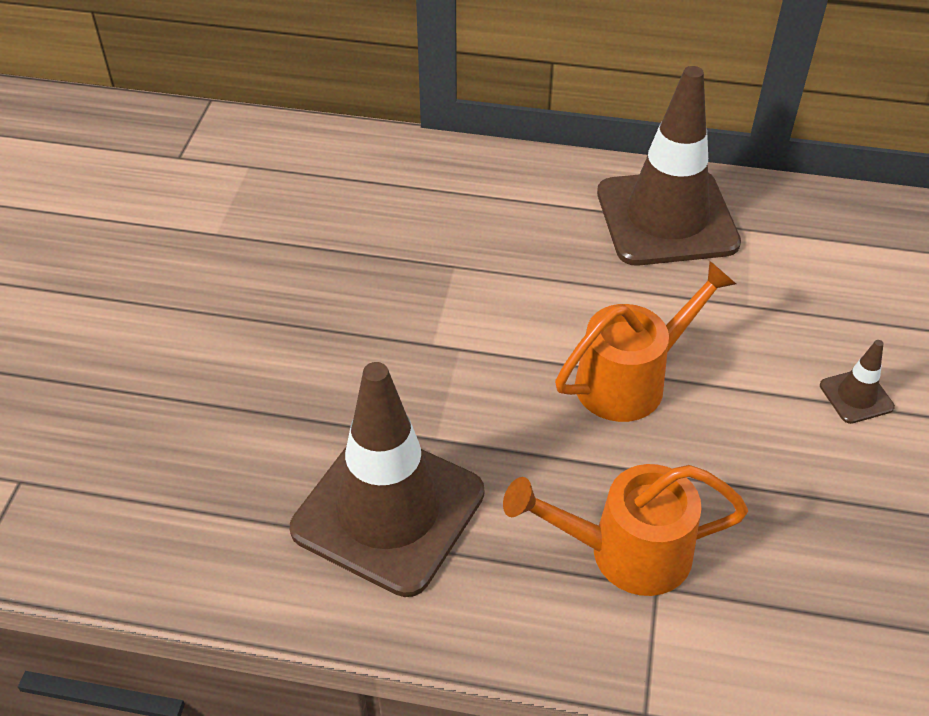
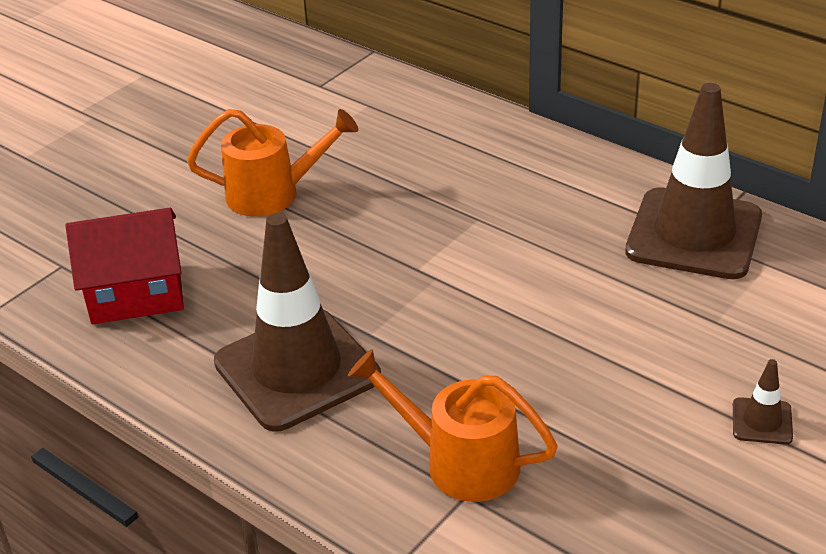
camera: 30 degrees right, 10 degrees down
(139, 484) = (136, 293): none -> red house
(632, 379) = (564, 344): orange watering can -> orange watering can (274, 194)

